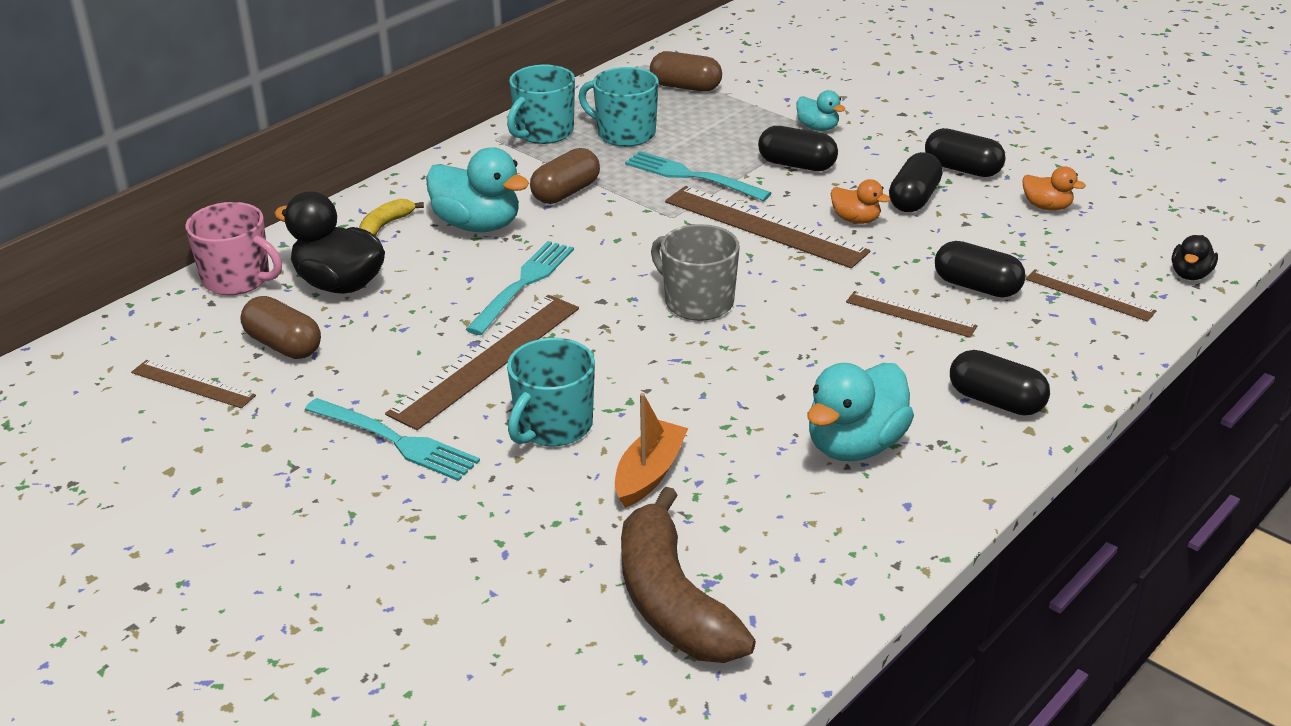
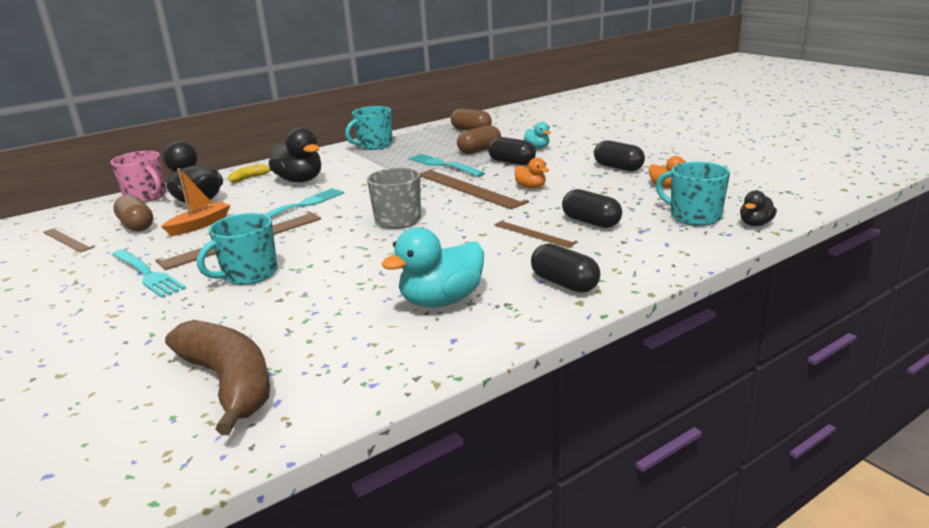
camera: 15 degrees right, 10 degrees down
(478, 225) = (300, 180): turquoise duck -> black duck
(566, 192) = (363, 169): brown capsule -> brown capsule (479, 150)
(624, 134) = (419, 147): turquoise mug -> turquoise mug (694, 216)
(649, 473) = (286, 304): orange boat -> orange boat (200, 225)
(672, 601) = (229, 383): brown banana -> brown banana turned 150 degrees clockwise
(914, 199) = (576, 179): black capsule -> none
(1089, 295) = (671, 231): brown ruler -> none

